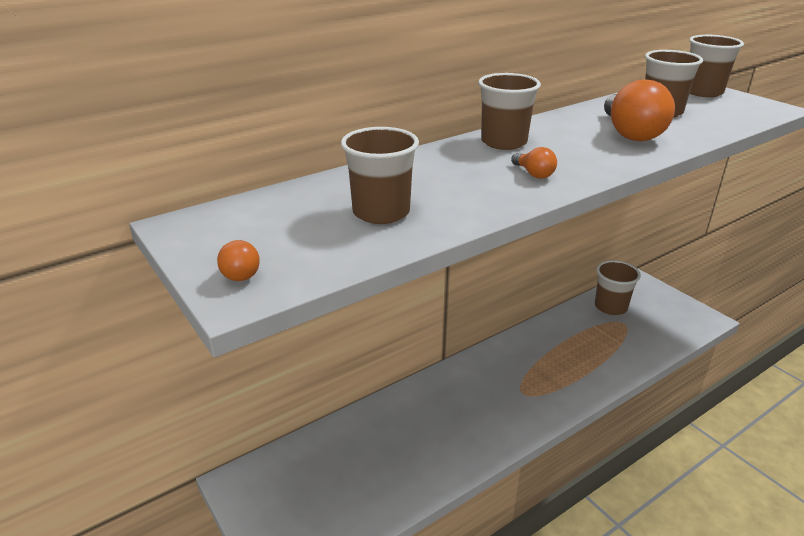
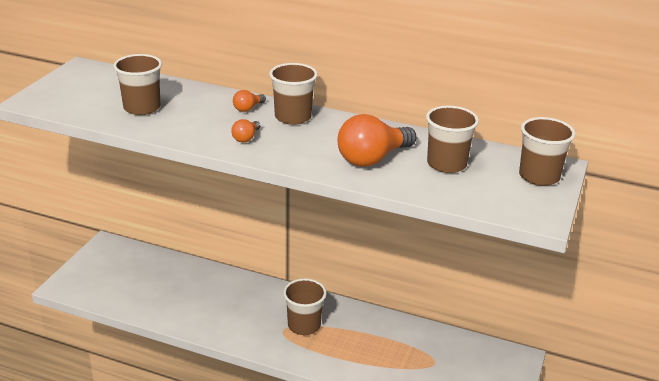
camera: 55 degrees right, 0 degrees up
(241, 272) = (49, 95): orange light bulb -> orange light bulb (248, 108)
(610, 307) = (452, 349): brown cup -> brown cup (304, 325)

